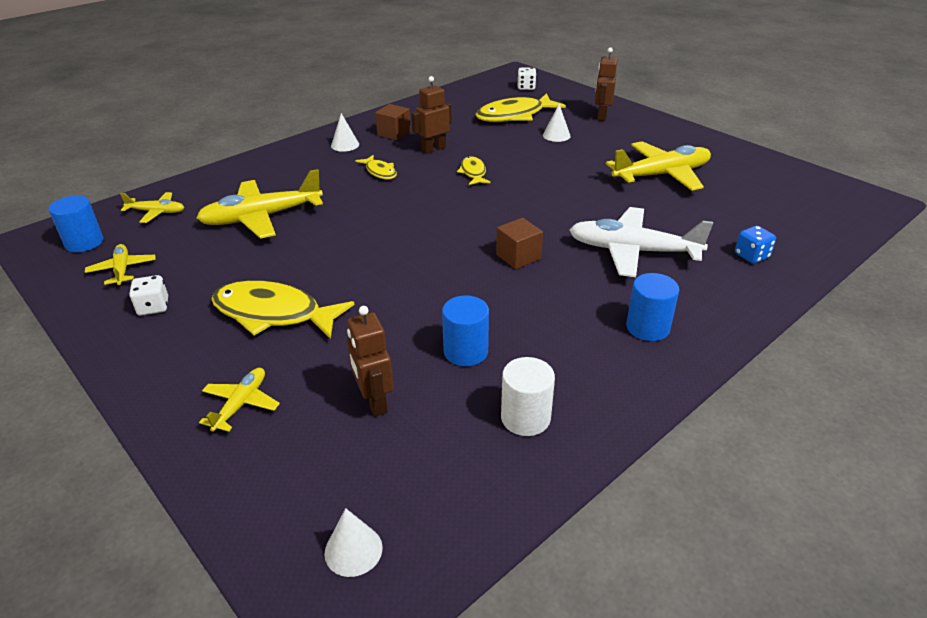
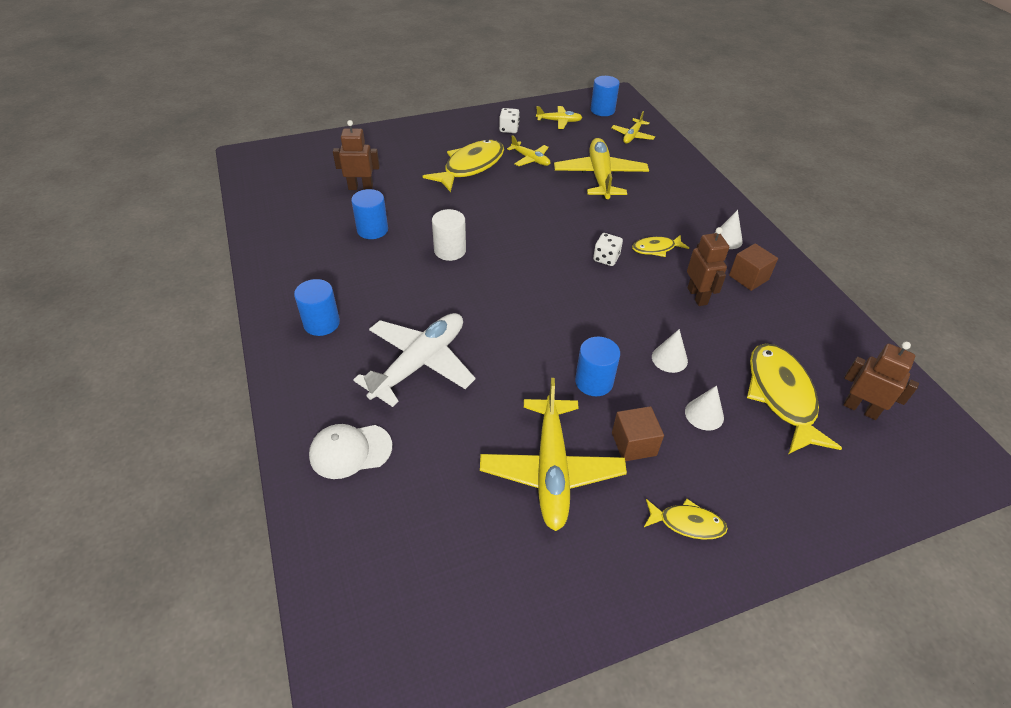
camera: 110 degrees right, 10 degrees up
(241, 404) = (397, 148): yellow plane -> yellow plane (530, 159)
(353, 550) = (276, 165): white cone -> white cone (669, 358)
(473, 172) = (628, 309): yellow fish -> yellow fish (687, 523)
(518, 256) = (460, 288): brown cube -> brown cube (634, 444)
(525, 418) = (298, 235): white cylinder -> white cylinder (450, 250)
(526, 87) = (897, 450): white dice -> white dice (606, 258)
(568, 174) = (594, 381): none -> blue cylinder
(601, 116) = (760, 496): brown robot -> brown robot (860, 409)
(751, 256) = (350, 451): blue dice -> white cap

